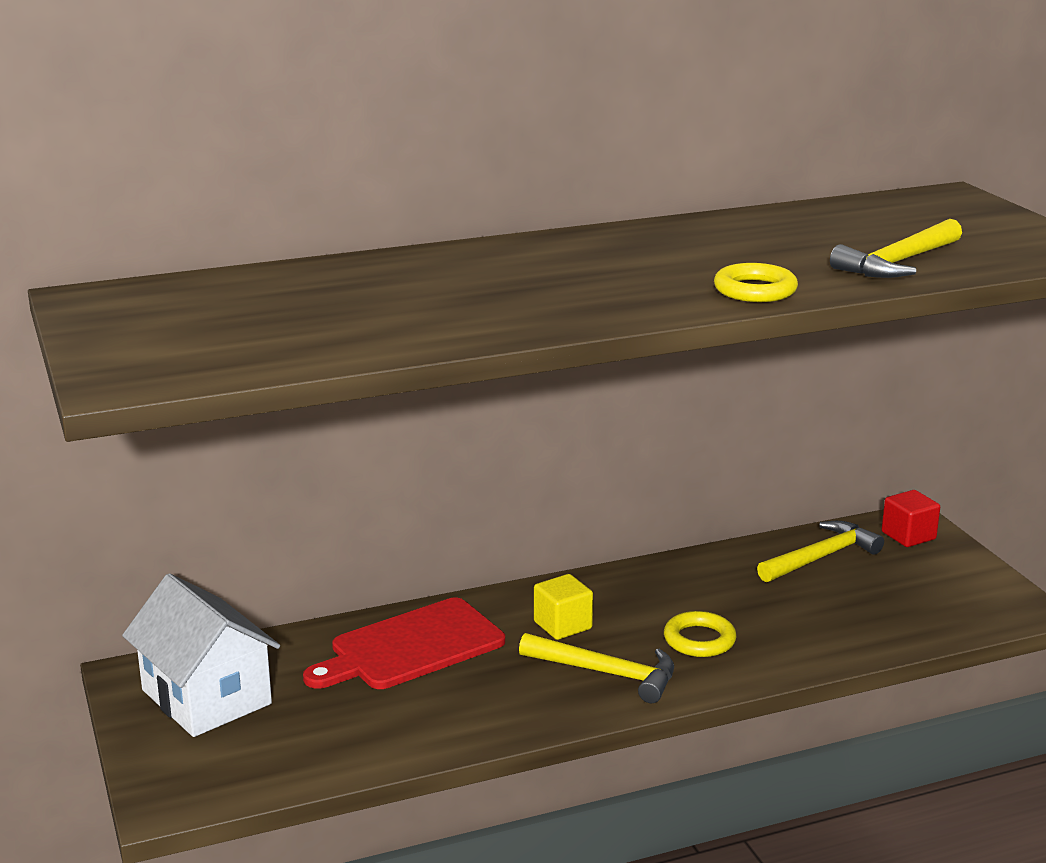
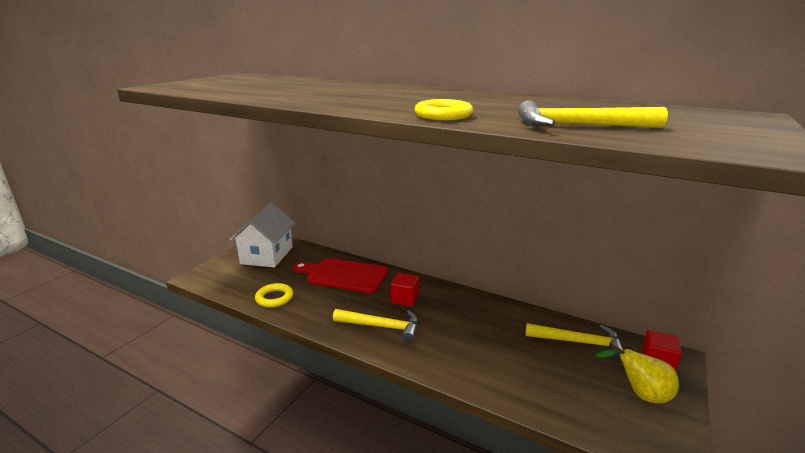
camera: 50 degrees right, 0 degrees up
(562, 625) = (404, 299): yellow cube -> red cube
(607, 673) = (382, 327): yellow hammer -> yellow hammer turned 60 degrees counterclockwise
(699, 640) = (444, 339): yellow ring -> yellow ring (274, 298)
(938, 574) = (640, 394): none -> yellow pear

